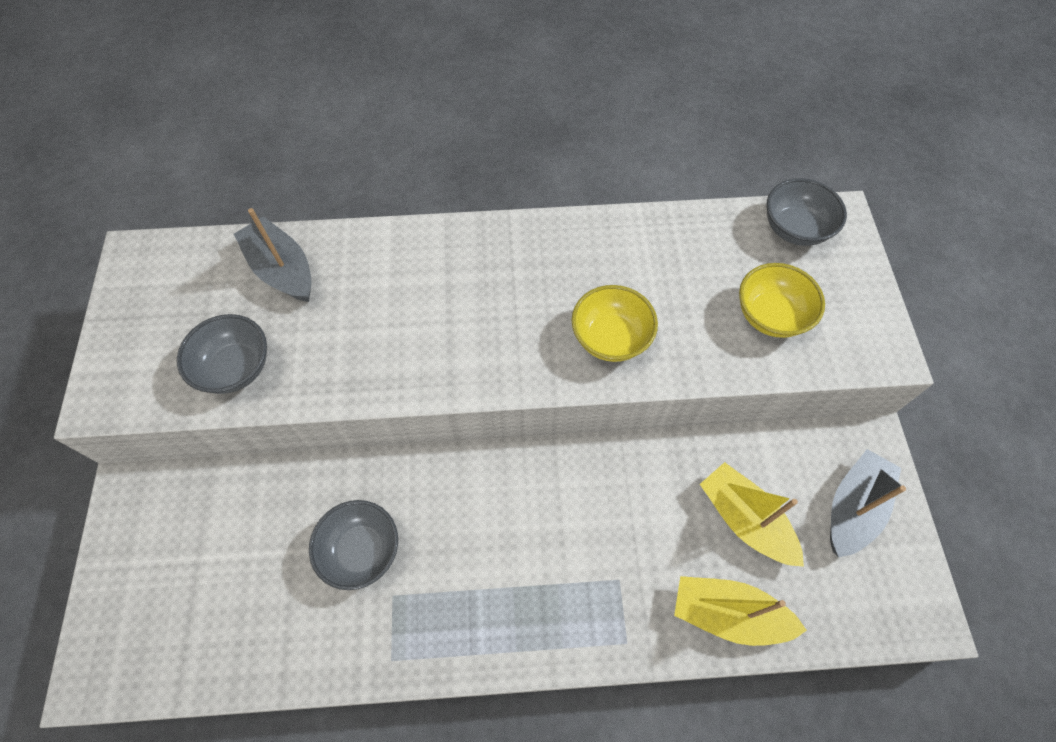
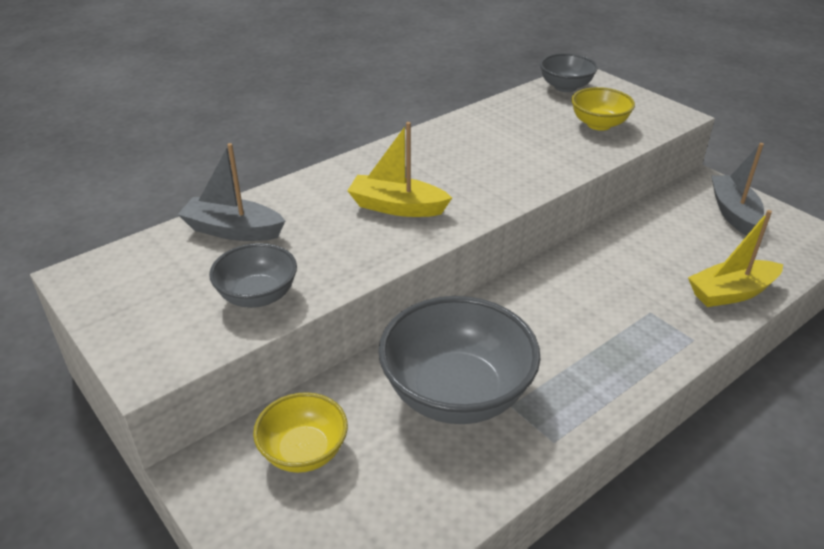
camera: 35 degrees left, 25 degrees down
(361, 550) = (456, 393): grey bowl -> grey bowl, size x1.82
(610, 338) = (519, 169): yellow bowl -> yellow bowl (304, 452)
(745, 520) = (685, 246): yellow boat -> yellow boat (397, 207)

